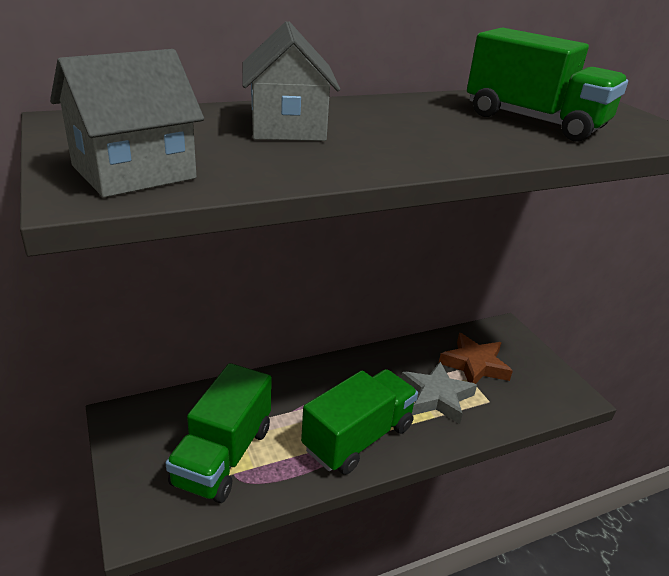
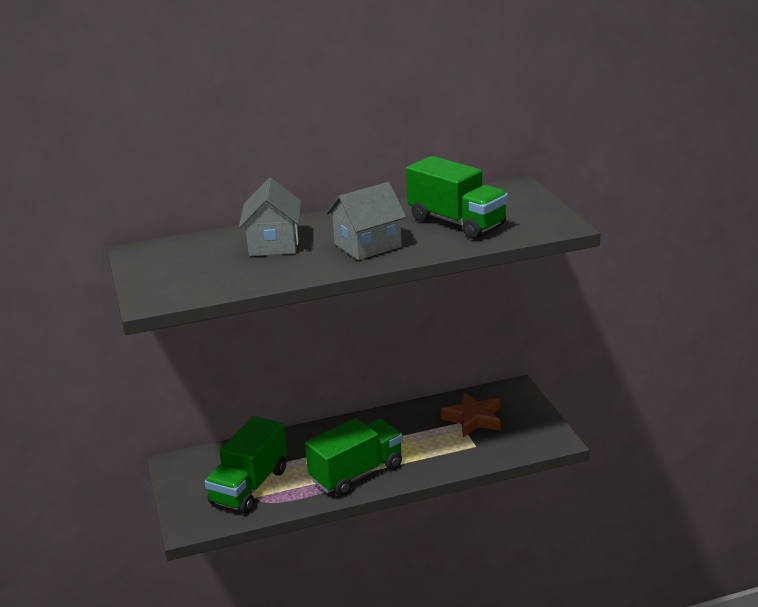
camera: 10 degrees right, 5 degrees down
(134, 172) = (176, 285): grey house -> grey house (367, 245)
(436, 397) = (430, 444): grey star -> none

